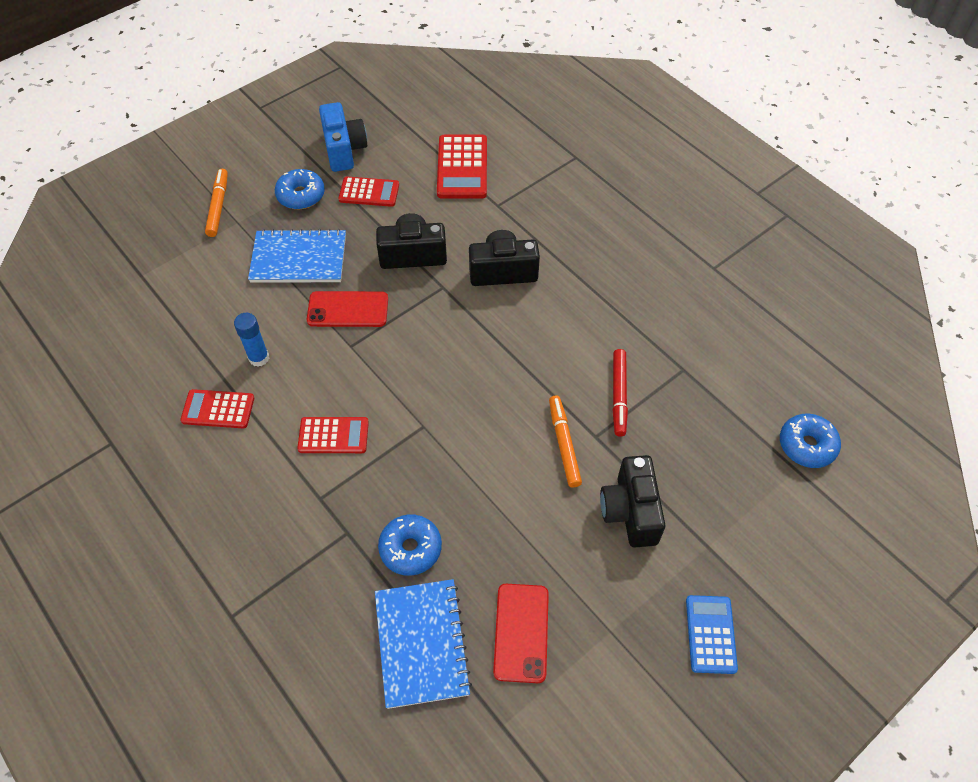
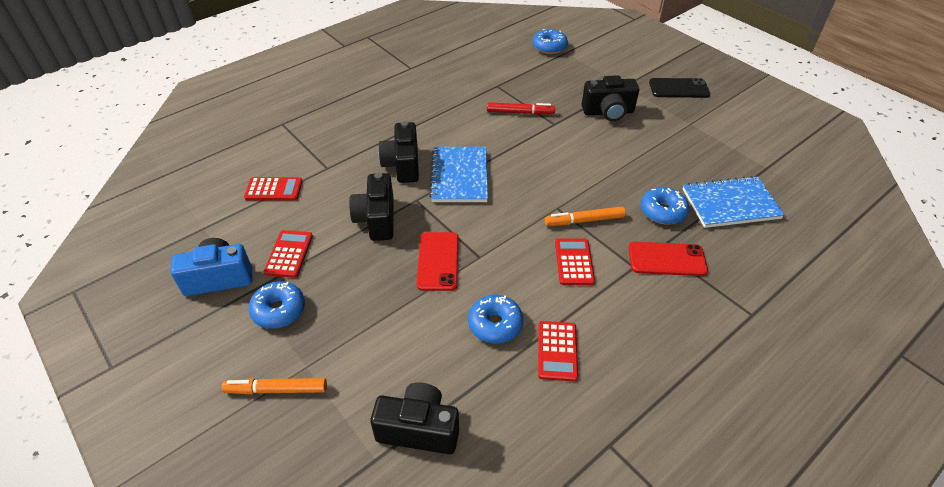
camera: 90 degrees left, 10 degrees down
(160, 302) = (419, 429): none -> black camera
(259, 358) = (495, 324): blue glue stick -> blue donut
(299, 259) = (370, 304): blue notebook -> blue notebook (459, 176)
(462, 167) = (274, 189): red calculator -> red calculator, size x0.66
(521, 632) = (705, 159): red phone -> red phone (667, 259)
(564, 444) = (562, 138): orange marker -> orange marker (584, 220)
(710, 634) = (678, 88): blue calculator -> black phone

